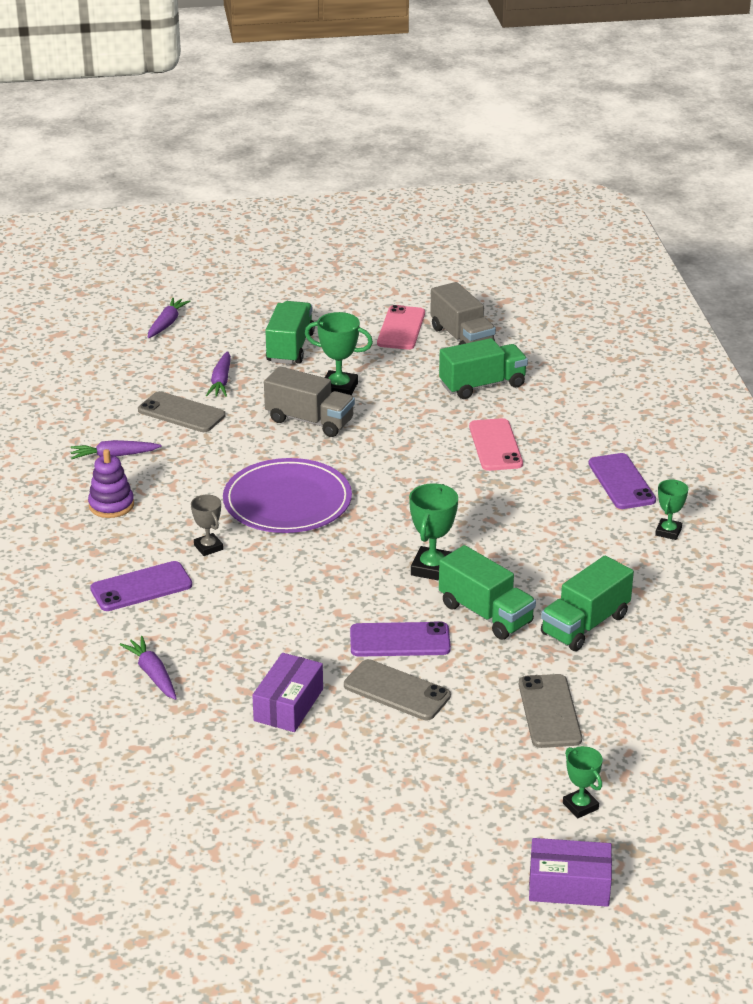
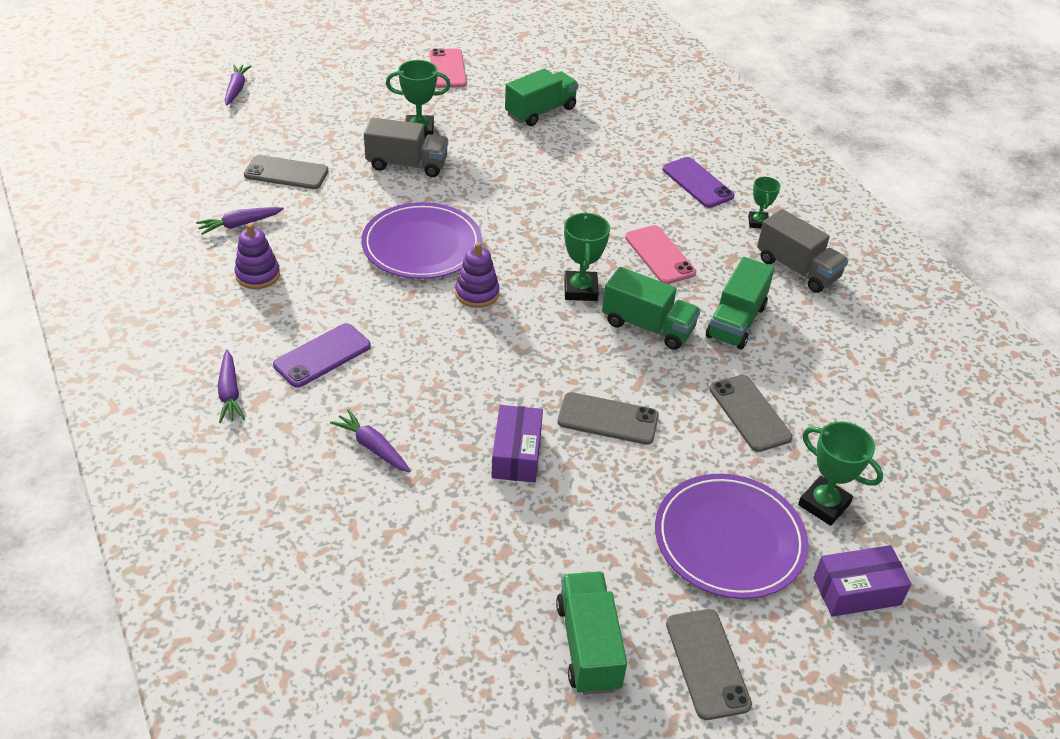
camera: 20 degrees left, 10 degrees up
(208, 547) = (369, 303): grey trophy -> none
(221, 381) = (310, 138): purple carrot -> purple carrot (230, 393)
(290, 348) = (359, 98): green truck -> green truck (588, 646)
(322, 555) = (477, 293): none -> purple stacking toy
(382, 912) = (707, 663): none -> grey phone
(400, 640) = (586, 367): purple phone -> none
(462, 338) = (503, 71): grey truck -> grey truck (797, 269)
(463, 816) = (729, 539): none -> purple plate
(495, 445) = (578, 165): pink phone -> pink phone (659, 255)
(580, 806) = (824, 504): green trophy -> green trophy, size x1.58

